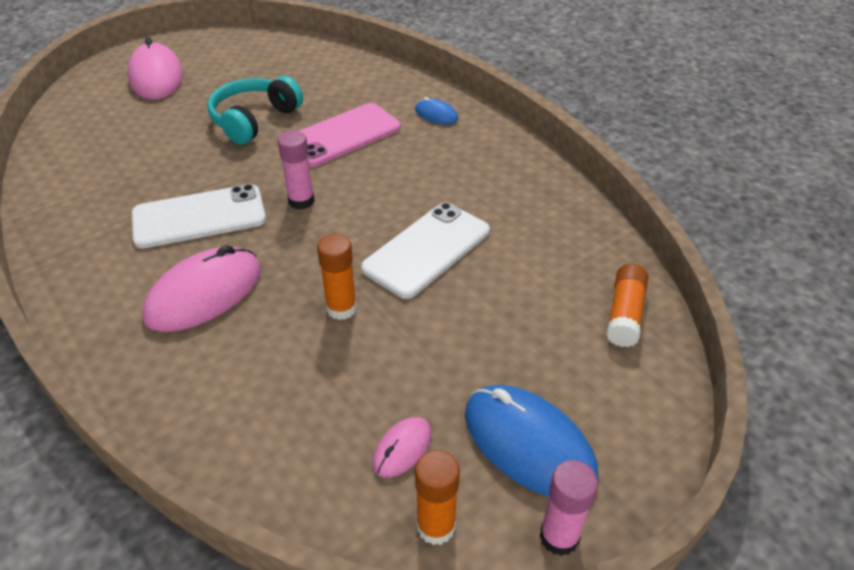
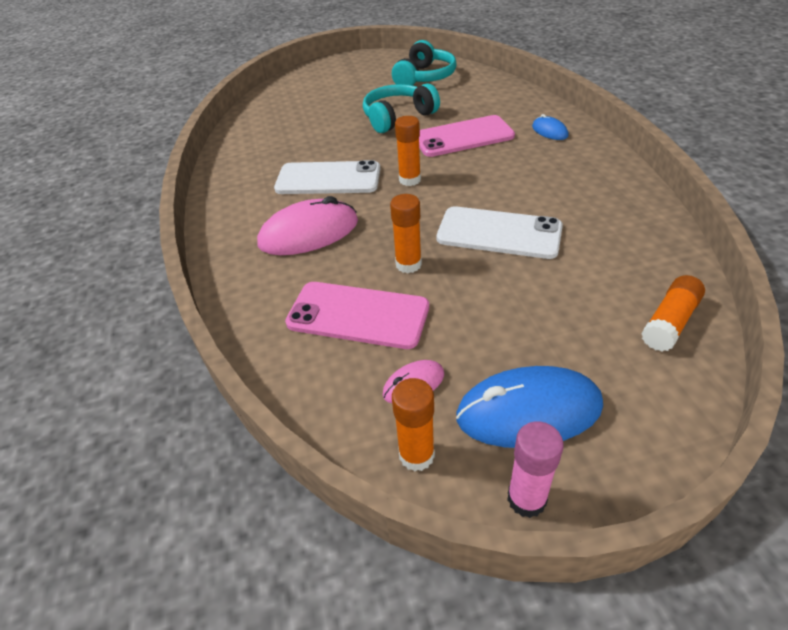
camera: 25 degrees right, 0 degrees up
(156, 76) = (339, 80): pink mouse -> none
(266, 61) = (424, 77): none -> turquoise headphones
(301, 201) = (410, 180): pink glue stick -> orange glue stick
(308, 384) = (358, 315): none -> pink phone
(427, 249) = (499, 233): white phone -> white phone turned 45 degrees clockwise
(528, 444) = (528, 411): blue mouse -> blue mouse turned 75 degrees counterclockwise

